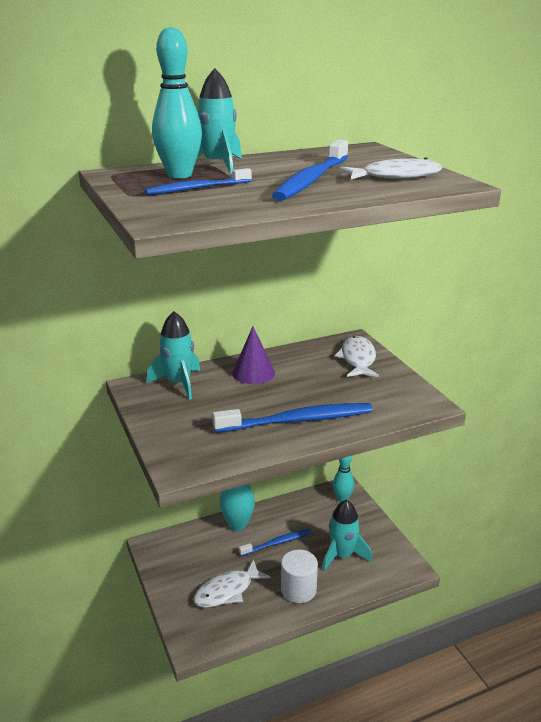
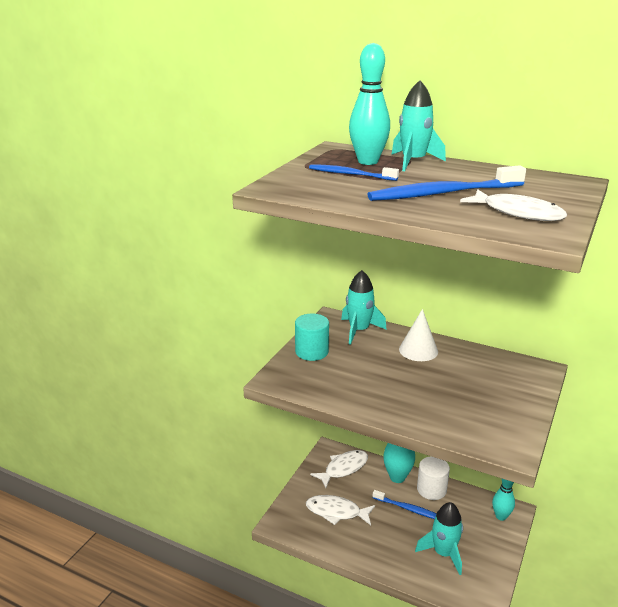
camera: 50 degrees right, 0 degrees up
(169, 424) = (311, 352): none -> turquoise cylinder
(253, 373) = (418, 350): purple cone -> white cone
(297, 420) = (391, 398): blue toothbrush -> none
(298, 589) = (381, 548): white cylinder -> white cylinder (431, 489)
(358, 359) = (517, 384): white fish -> white fish (343, 468)

